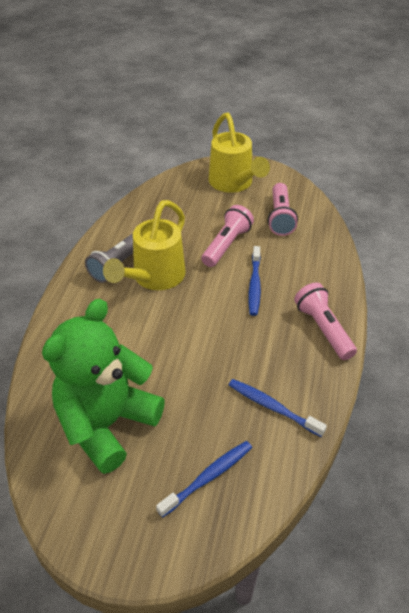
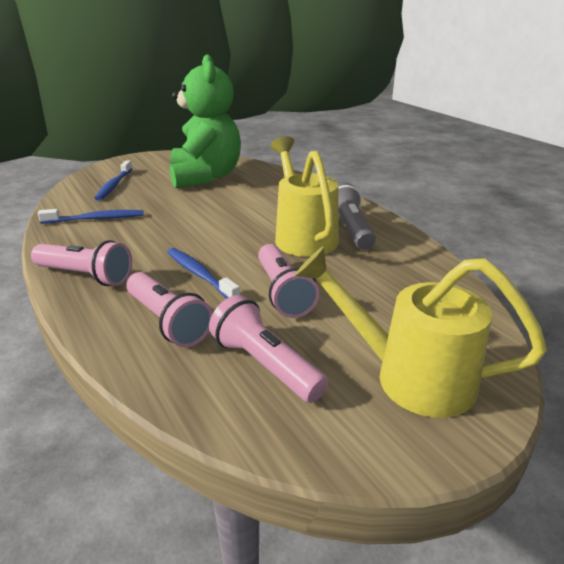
camera: 135 degrees right, 15 degrees down
(301, 263) = (168, 322): none -> pink flashlight

